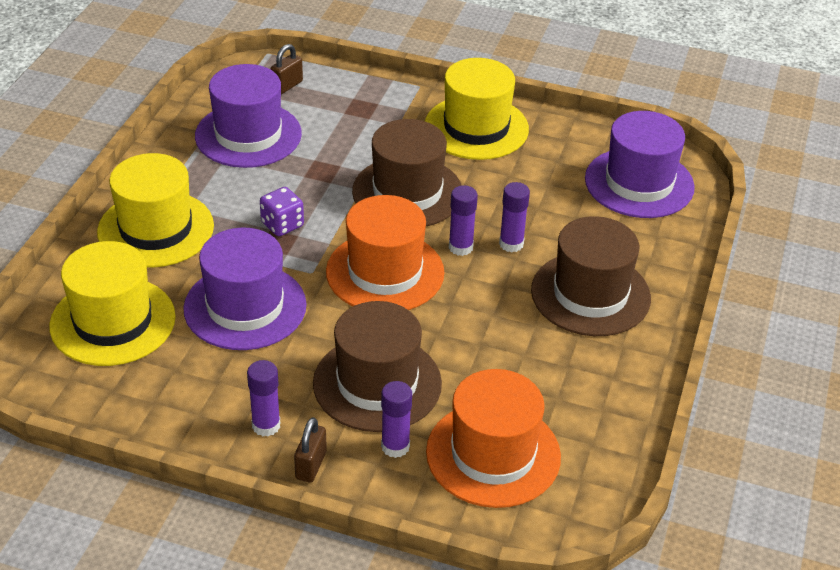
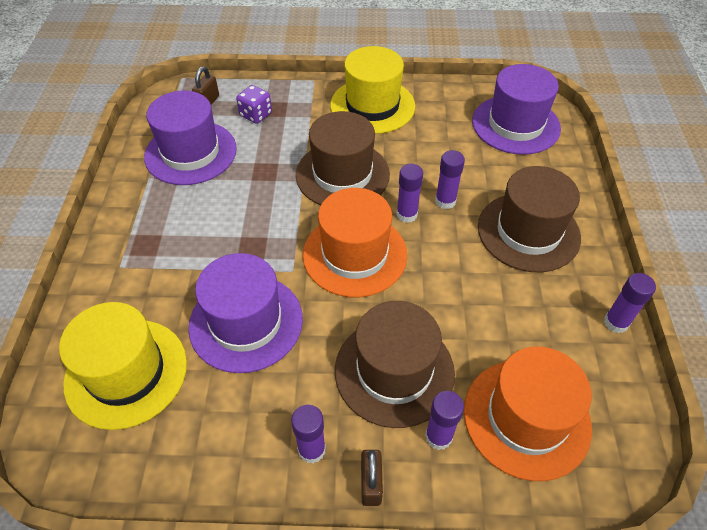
camera: 15 degrees left, 10 degrees up
(156, 229) = (138, 262): yellow hat -> none
(282, 225) = (250, 230): purple dice -> purple dice (256, 115)
(639, 399) = (616, 322): none -> purple glue stick

